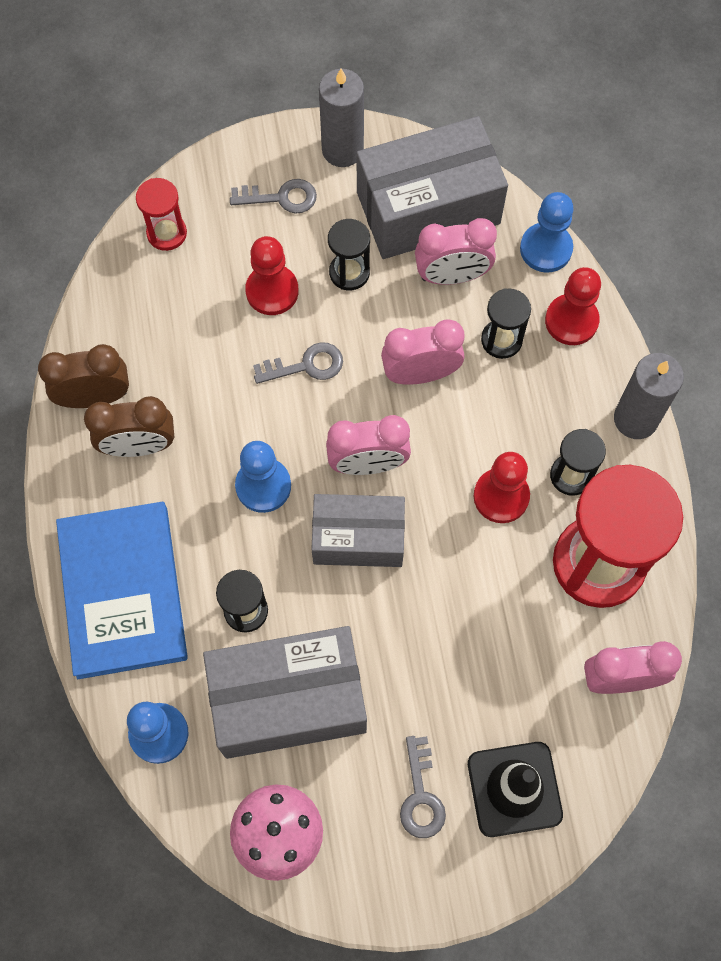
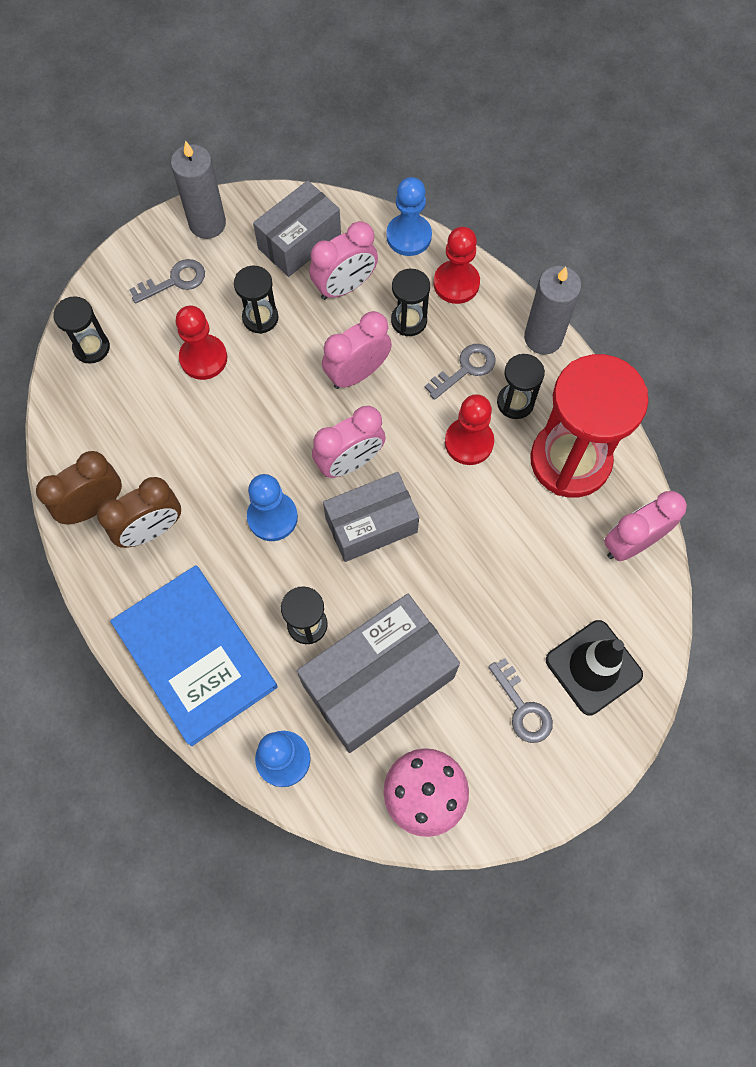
camera: 25 degrees left, 0 degrees up
(166, 233) = (91, 347): red hourglass -> black hourglass
(306, 365) = (260, 406): grey key -> grey key (465, 369)
(428, 208) = (299, 242): grey box -> grey box, size x0.65

